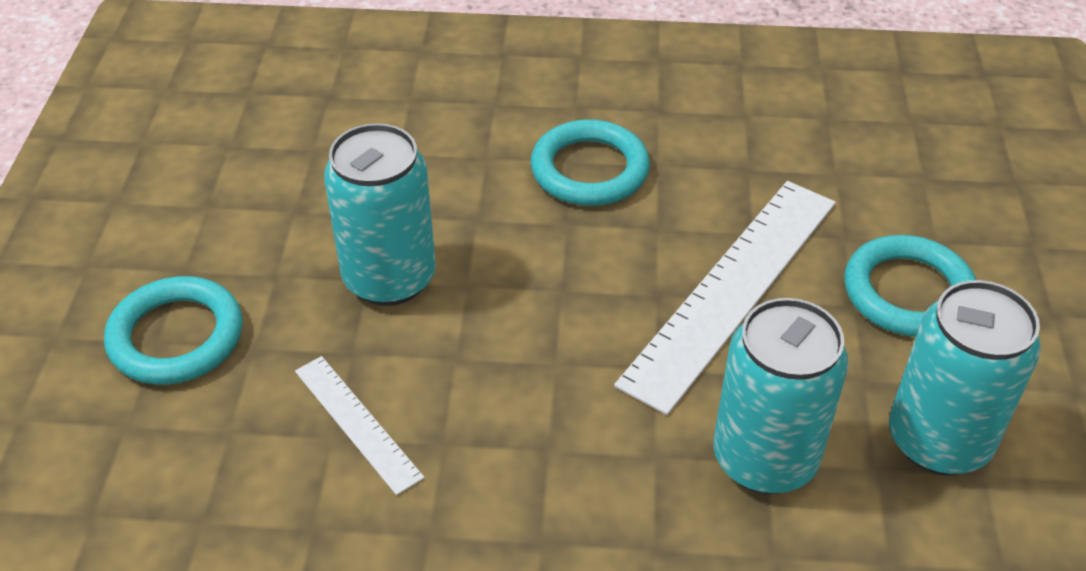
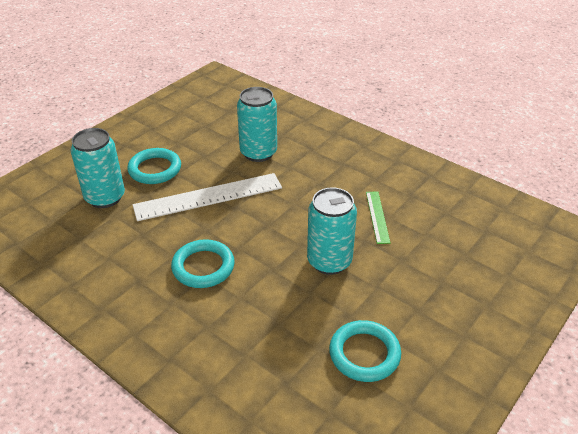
camera: 145 degrees left, 5 degrees down
(176, 337) = (432, 279): turquoise ring -> turquoise ring (364, 354)
(357, 423) = (377, 217): white ruler -> green ruler
(938, 440) = (205, 136): turquoise can -> turquoise can (105, 197)

